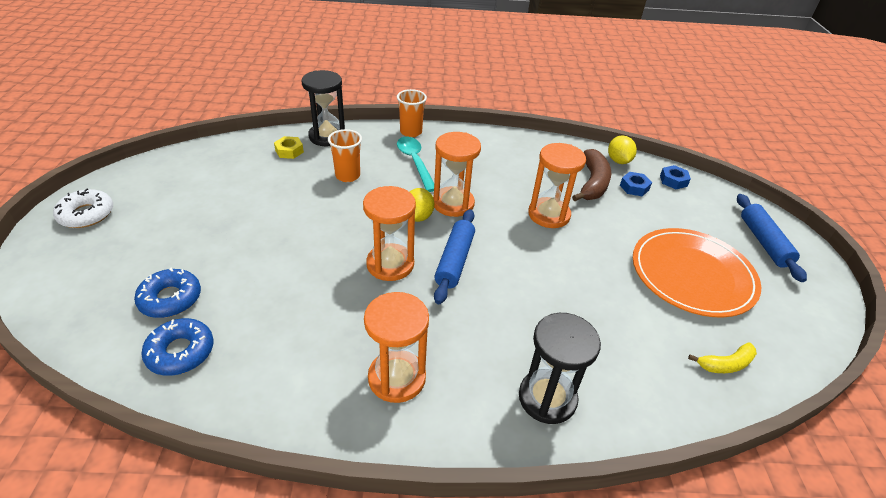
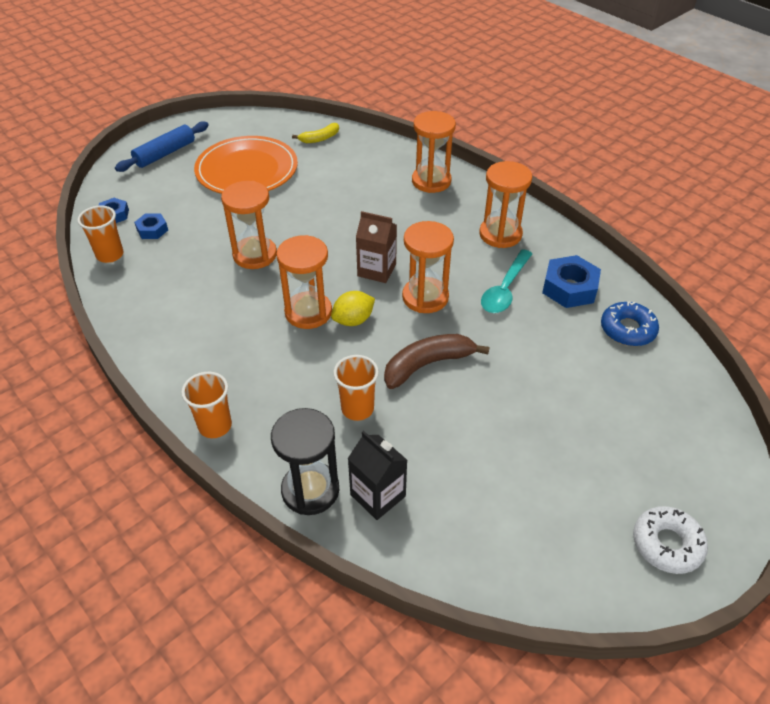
camera: 130 degrees left, 5 degrees up
(170, 299) = (617, 377): blue donut -> none
(270, 361) = (569, 288): none -> blue nut
(289, 151) = (378, 495): yellow nut -> black carton
(415, 162) = (273, 379): turquoise spoon -> turquoise spoon (505, 289)
(454, 261) = (376, 270): blue rolling pin -> brown carton
(547, 398) = (431, 181): black hourglass -> orange hourglass
(592, 183) = (172, 253): brown banana -> brown banana (427, 364)
(618, 161) = (110, 255): yellow lemon -> orange cup
(725, 364) = (320, 138): yellow banana -> yellow banana turned 120 degrees clockwise

